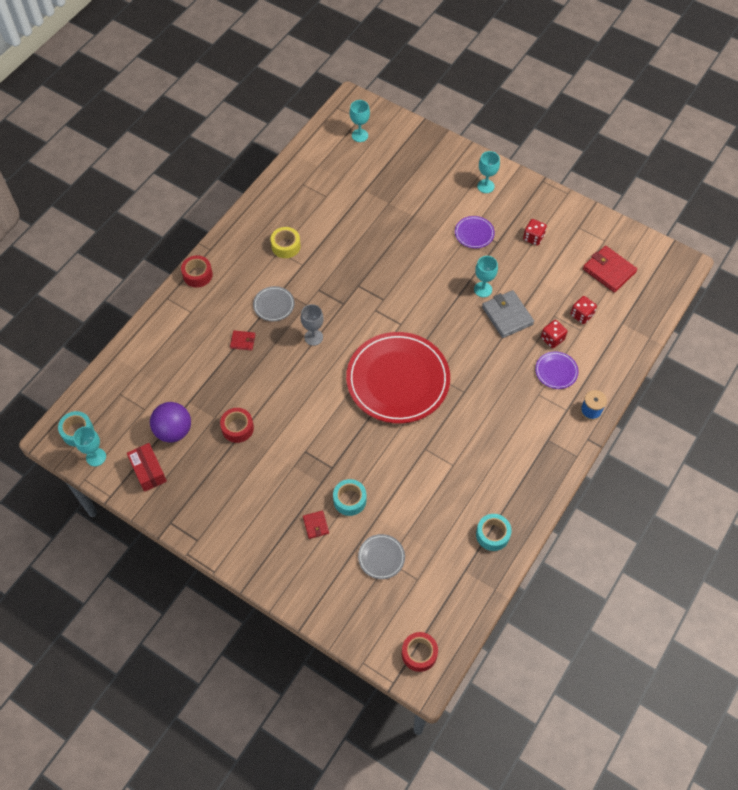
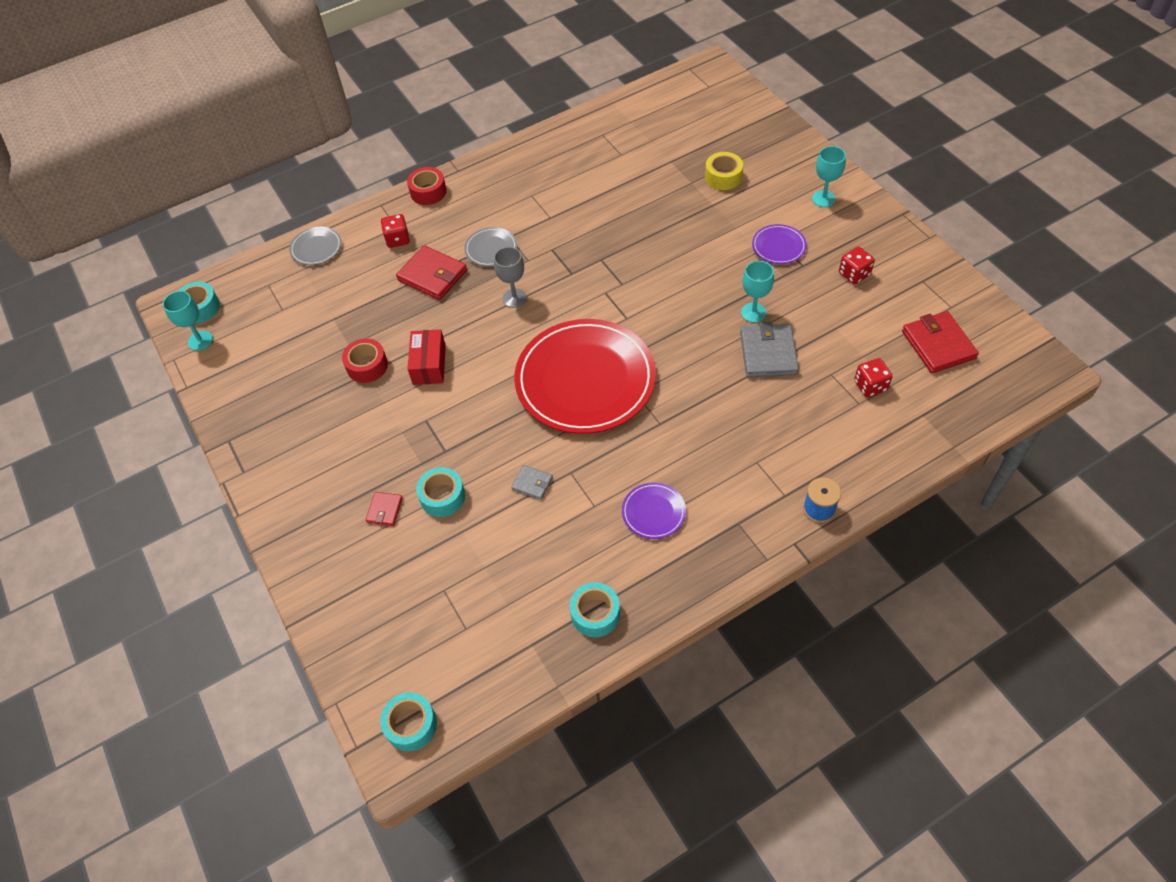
camera: 30 degrees right, 5 degrees down
(148, 471) = (243, 376): red box -> red box (429, 365)
(173, 431) = (297, 343): purple ball -> none
(243, 341) = (432, 275): red wallet -> red wallet, size x1.91
(286, 246) = (543, 192): yellow tape -> yellow tape (723, 177)
(360, 135) = (699, 103): turquoise goblet -> none
(381, 557) = (438, 581): grey plate -> grey plate (316, 248)
(404, 466) = (532, 483): none -> grey wallet
(419, 653) = (411, 725): red tape -> turquoise tape
(552, 339) = (813, 401): red dice -> red dice (397, 239)
(556, 371) = (797, 442): purple plate -> purple plate (653, 512)

